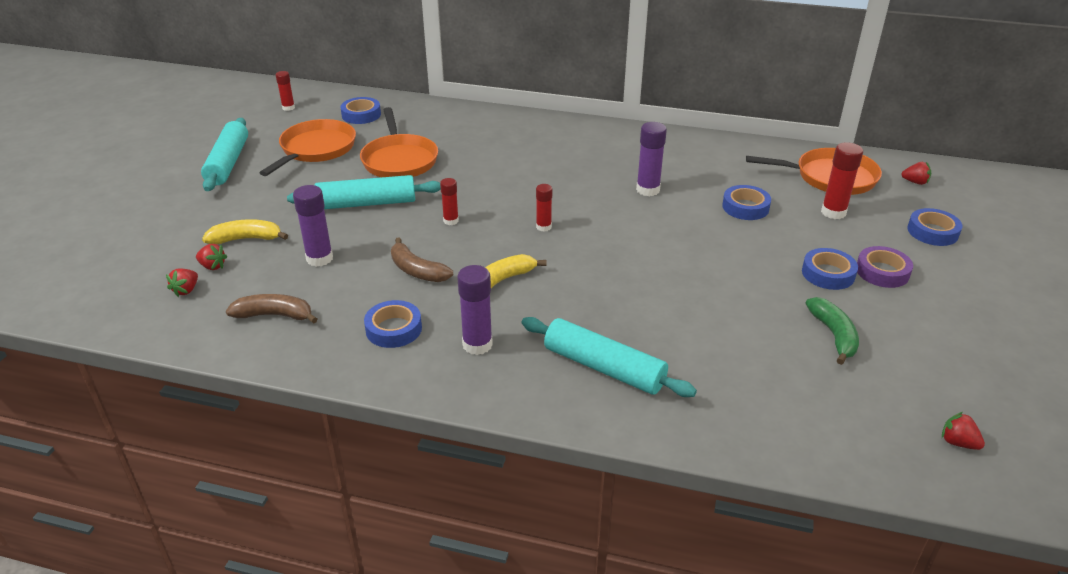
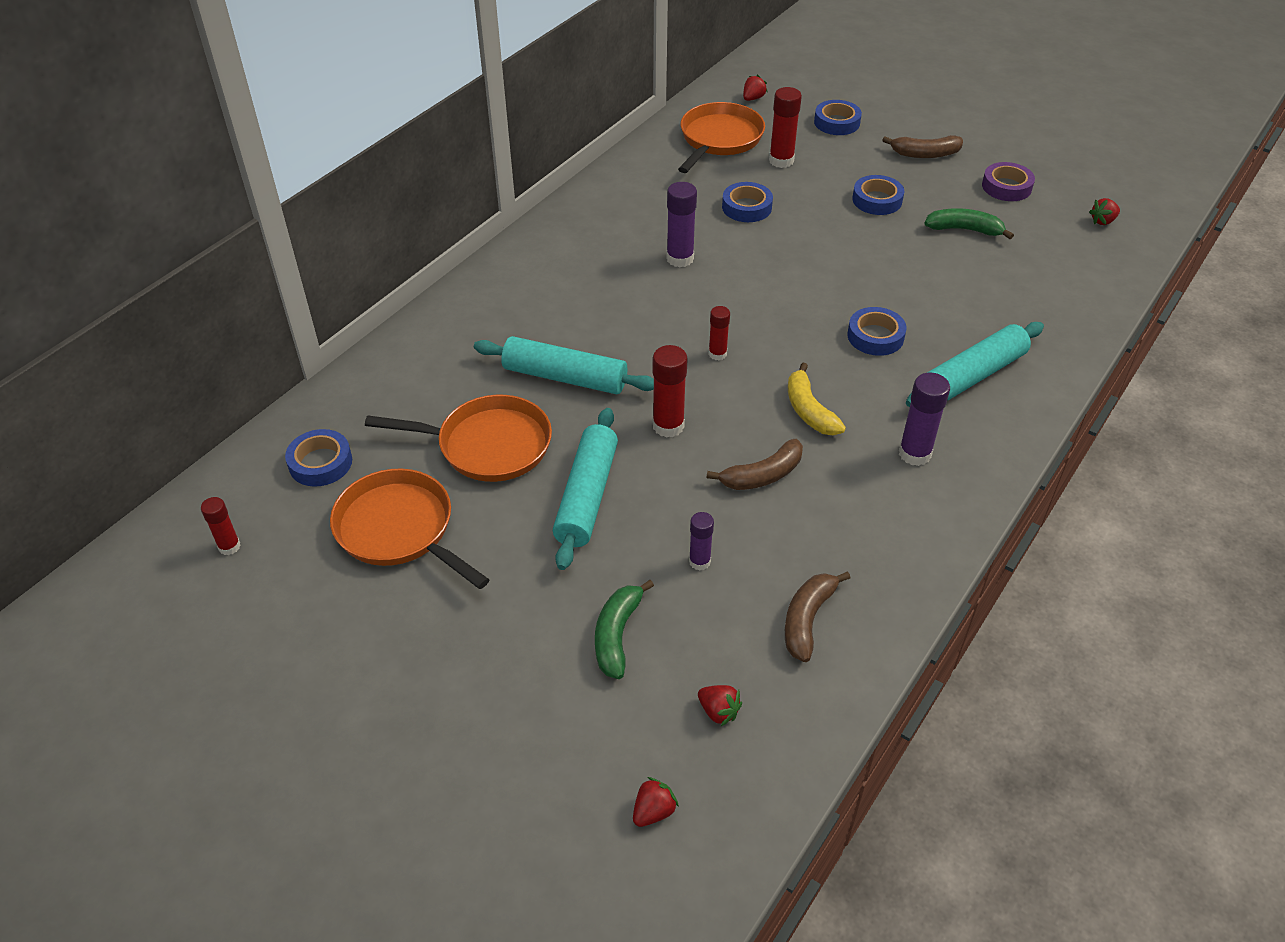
camera: 70 degrees left, 10 degrees up
(212, 266) = (671, 678): red strawberry -> red strawberry (653, 811)
(228, 163) = (375, 641): turquoise rolling pin -> turquoise rolling pin (565, 377)
(246, 239) = (617, 635): yellow banana -> green banana
(319, 258) = (699, 561): purple glue stick -> purple glue stick, size x0.62
(394, 329) = (868, 514): blue tape -> blue tape (875, 336)
(451, 221) = (668, 426): red glue stick -> red glue stick, size x1.62
(882, 272) = (885, 171): purple tape -> purple tape (1006, 187)
(942, 292) = (925, 154): none -> brown banana

